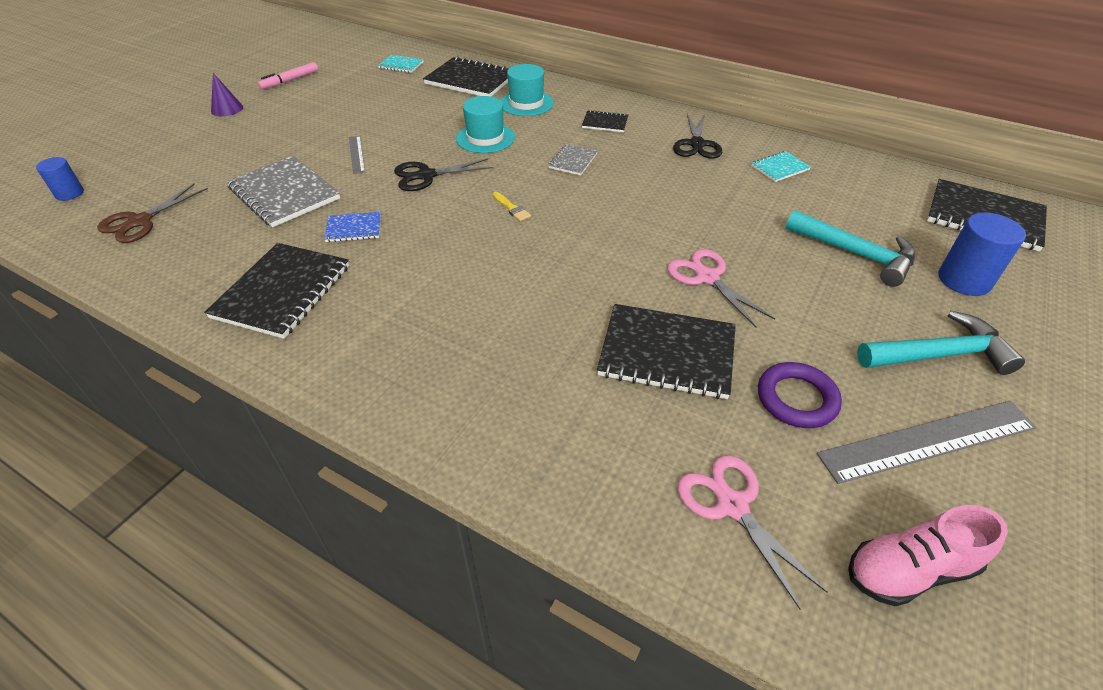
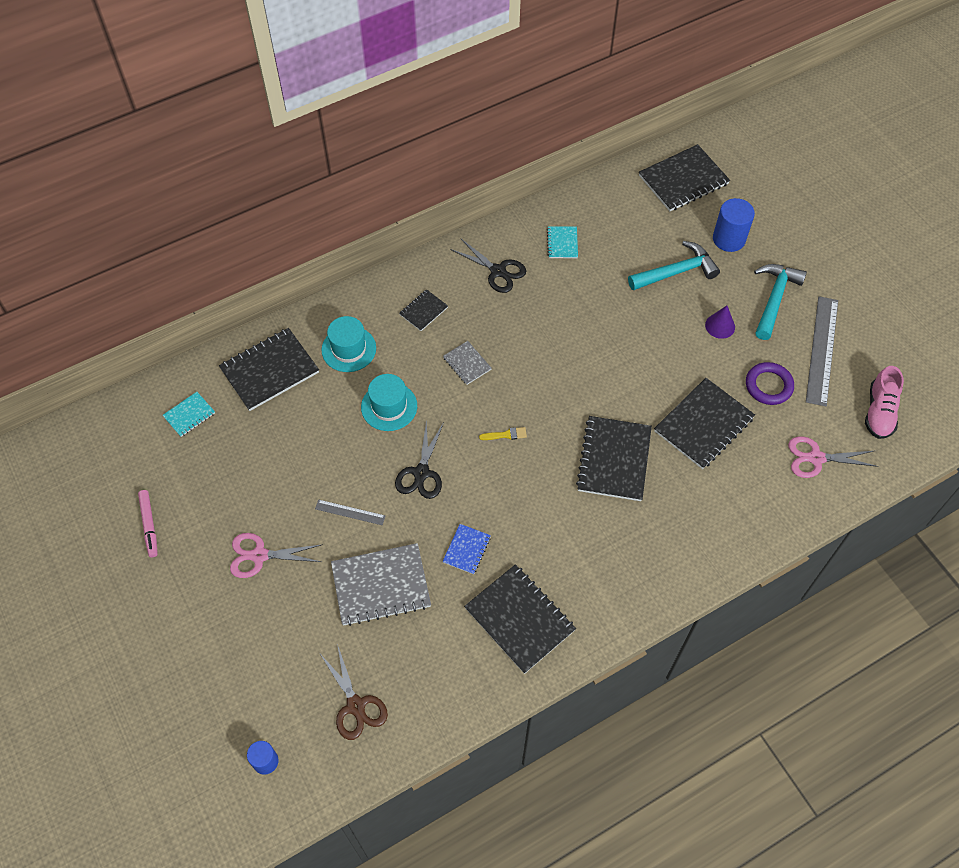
camera: 60 degrees left, 15 degrees up
(227, 109) = (176, 598): purple cone -> purple cone (720, 326)
(545, 292) = (614, 459): none -> black notebook
(707, 277) = (652, 363): pink scissors -> pink scissors (259, 555)

